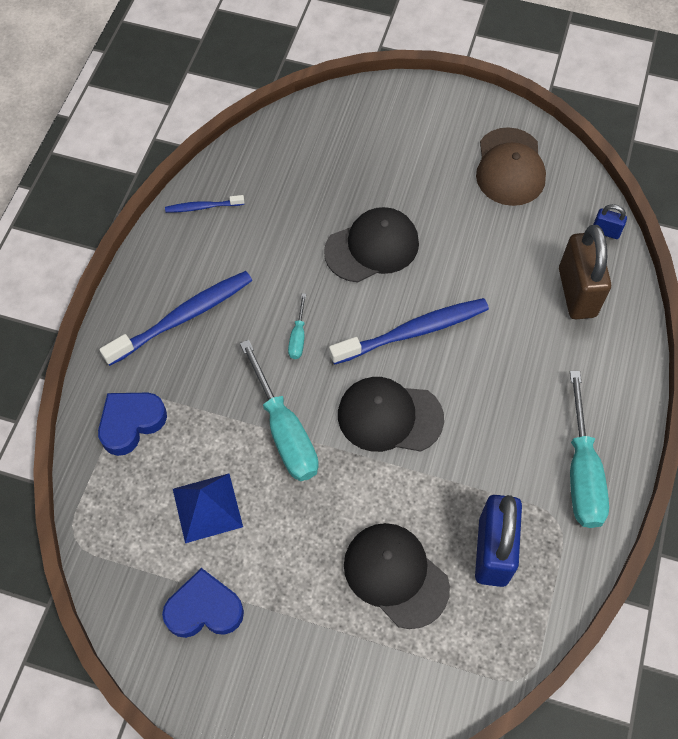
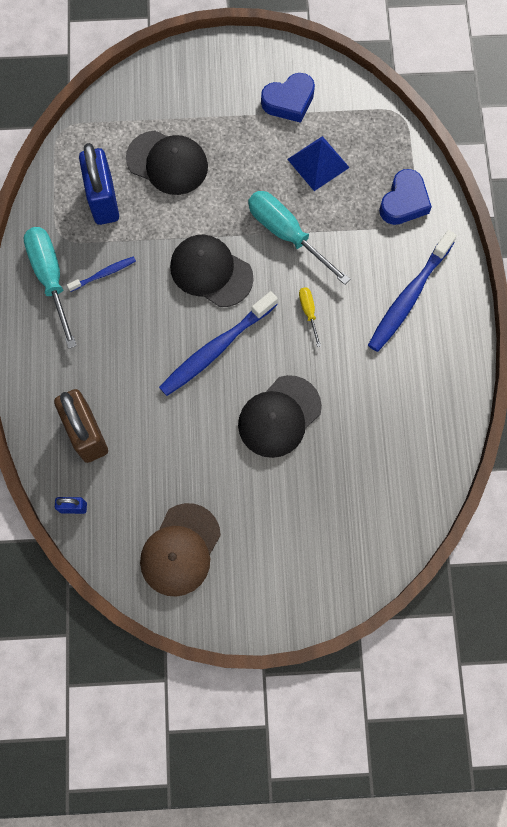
camera: 160 degrees right, 10 degrees up
(203, 207) = (445, 404): blue toothbrush -> blue toothbrush (104, 274)
(298, 336) = (308, 312): turquoise screwdriver -> yellow screwdriver
(389, 416) = (211, 272): black cap -> black cap turned 135 degrees counterclockwise
(510, 167) = (180, 550): brown cap -> brown cap turned 135 degrees counterclockwise

